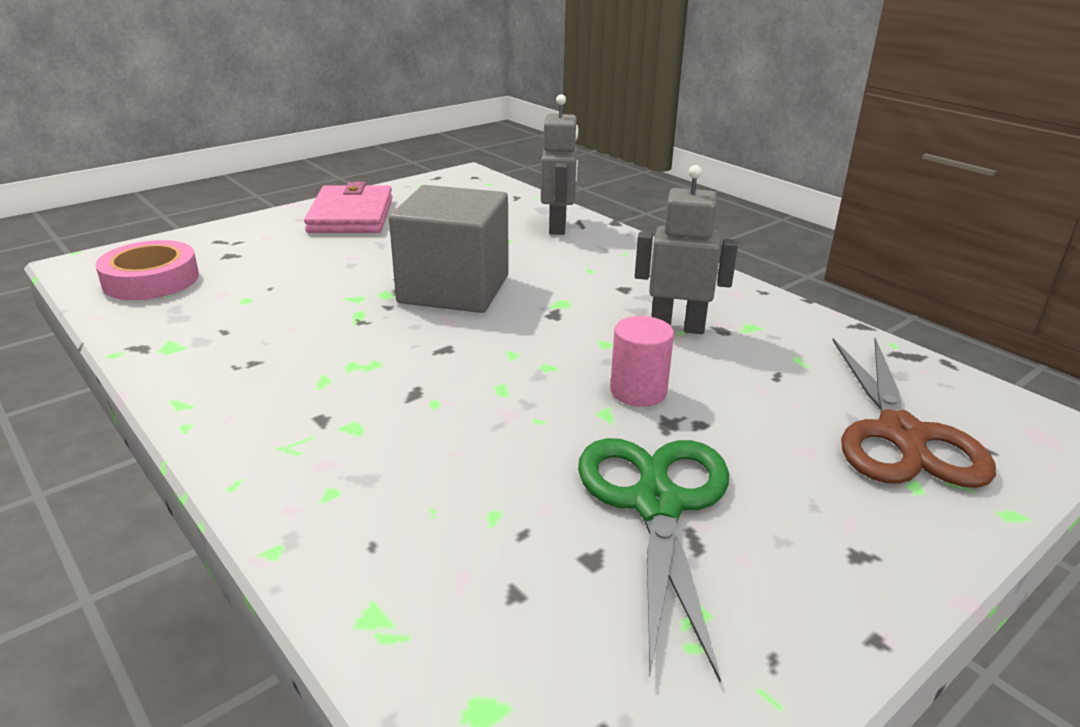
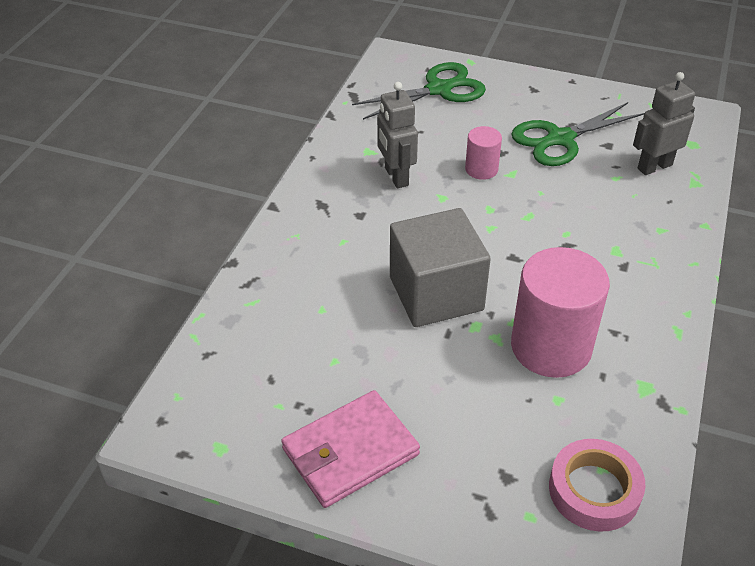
camera: 120 degrees left, 15 degrees up
(299, 319) = (551, 347): none -> pink cylinder
(558, 227) = (269, 291): grey robot -> grey robot (654, 166)
(901, 435) = (438, 89): brown scissors -> green scissors

